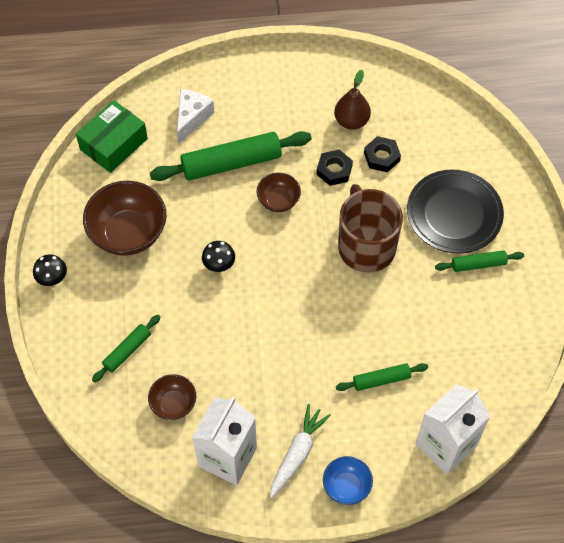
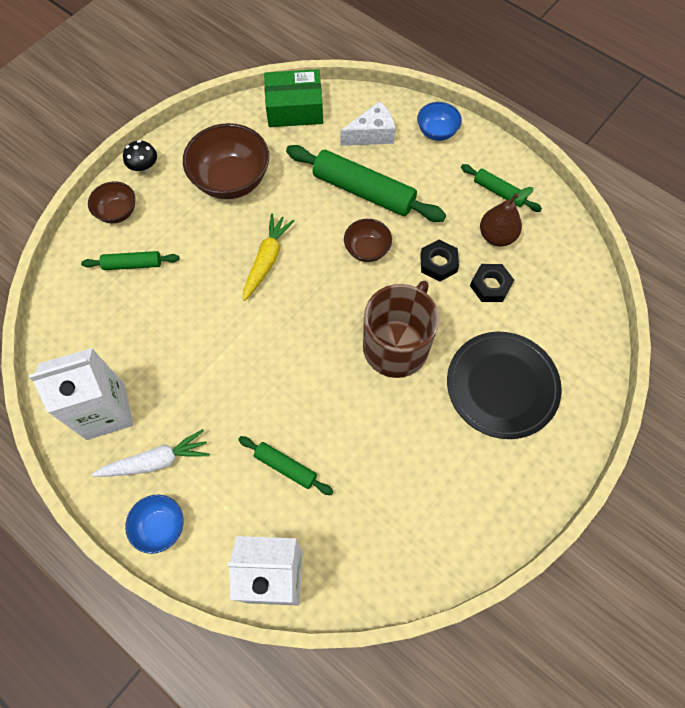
camera: 45 degrees right, 5 degrees up
(173, 404) = (117, 333): brown bowl -> brown bowl (117, 212)
(219, 265) = (267, 260): black mushroom -> yellow carrot
(235, 80) = (437, 132): none -> blue bowl
(478, 264) = (476, 448): green rolling pin -> green rolling pin (499, 192)

